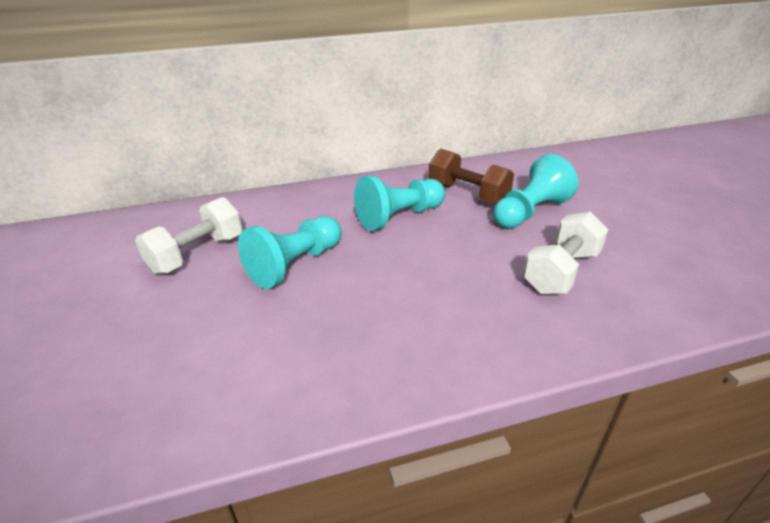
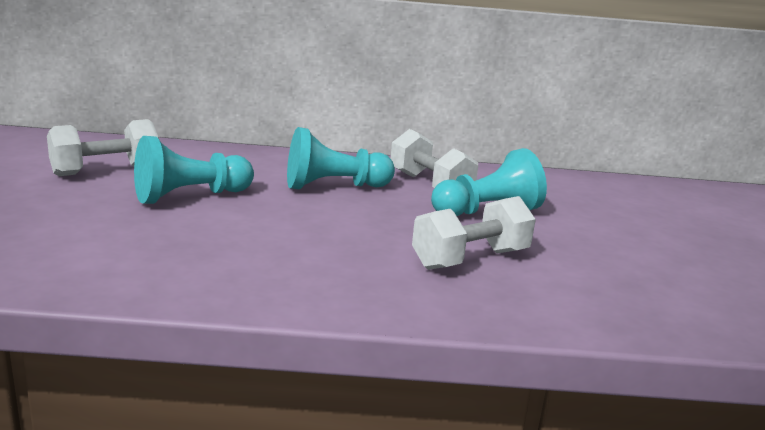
camera: 15 degrees right, 15 degrees down
(468, 194) = (429, 186): brown dumbbell -> white dumbbell

